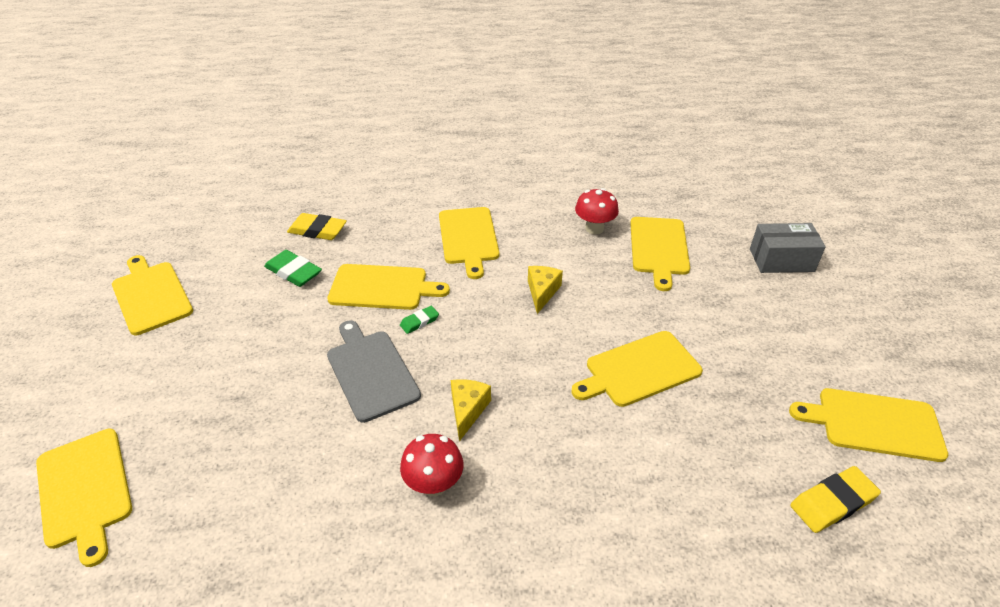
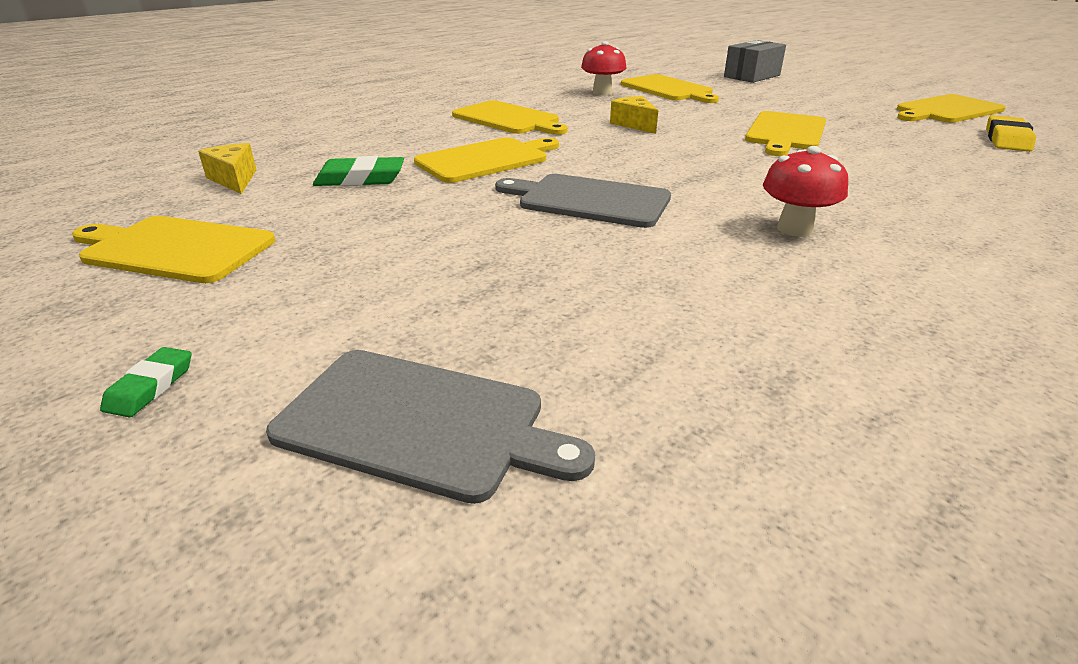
camera: 40 degrees left, 10 degrees down
(85, 490) = (420, 423): yellow cutting board -> grey cutting board
(317, 230) = (332, 152): yellow eraser -> none
(419, 322) = (568, 164): green eraser -> green eraser (150, 387)
(467, 410) = (722, 188): yellow cheese -> yellow cheese (234, 179)

